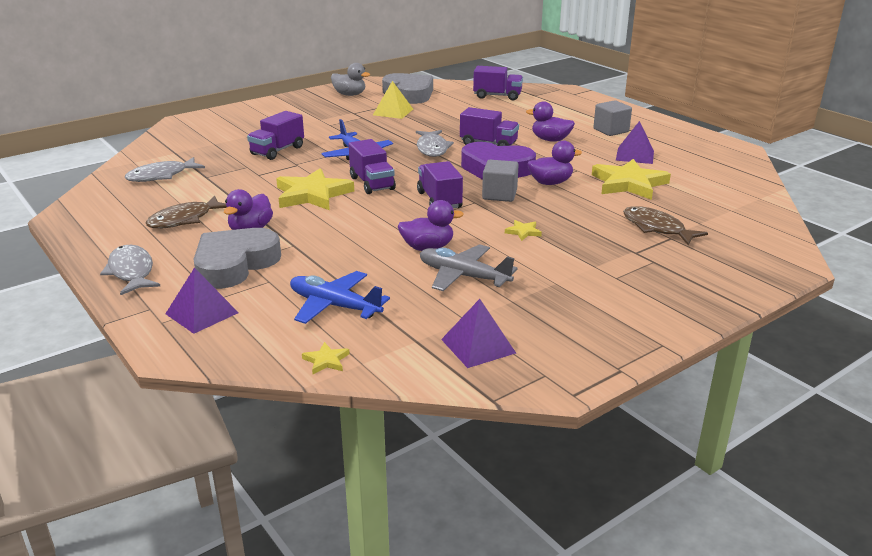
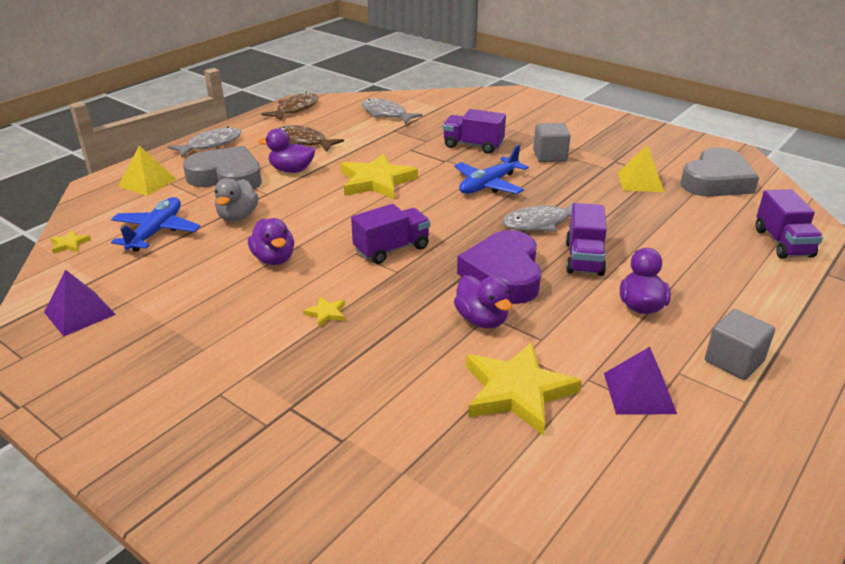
camera: 75 degrees right, 5 degrees up
(201, 313) = (147, 182): purple pyramid -> yellow pyramid
(350, 95) = (672, 148): grey duck -> grey duck (237, 217)
(372, 183) = (418, 205): purple truck -> none
(463, 276) = (214, 287): grey plane -> none
(499, 195) = (424, 285): grey cube -> grey cube (550, 156)
(656, 228) = (369, 425): brown fish -> brown fish (295, 109)

